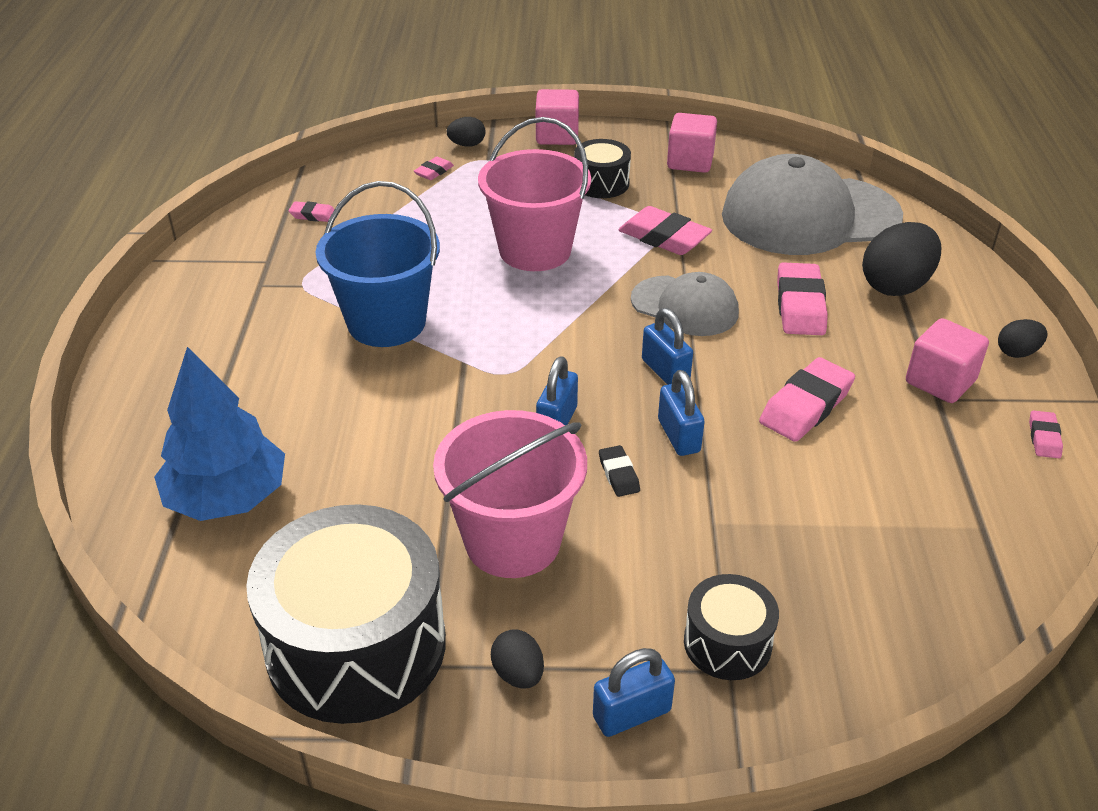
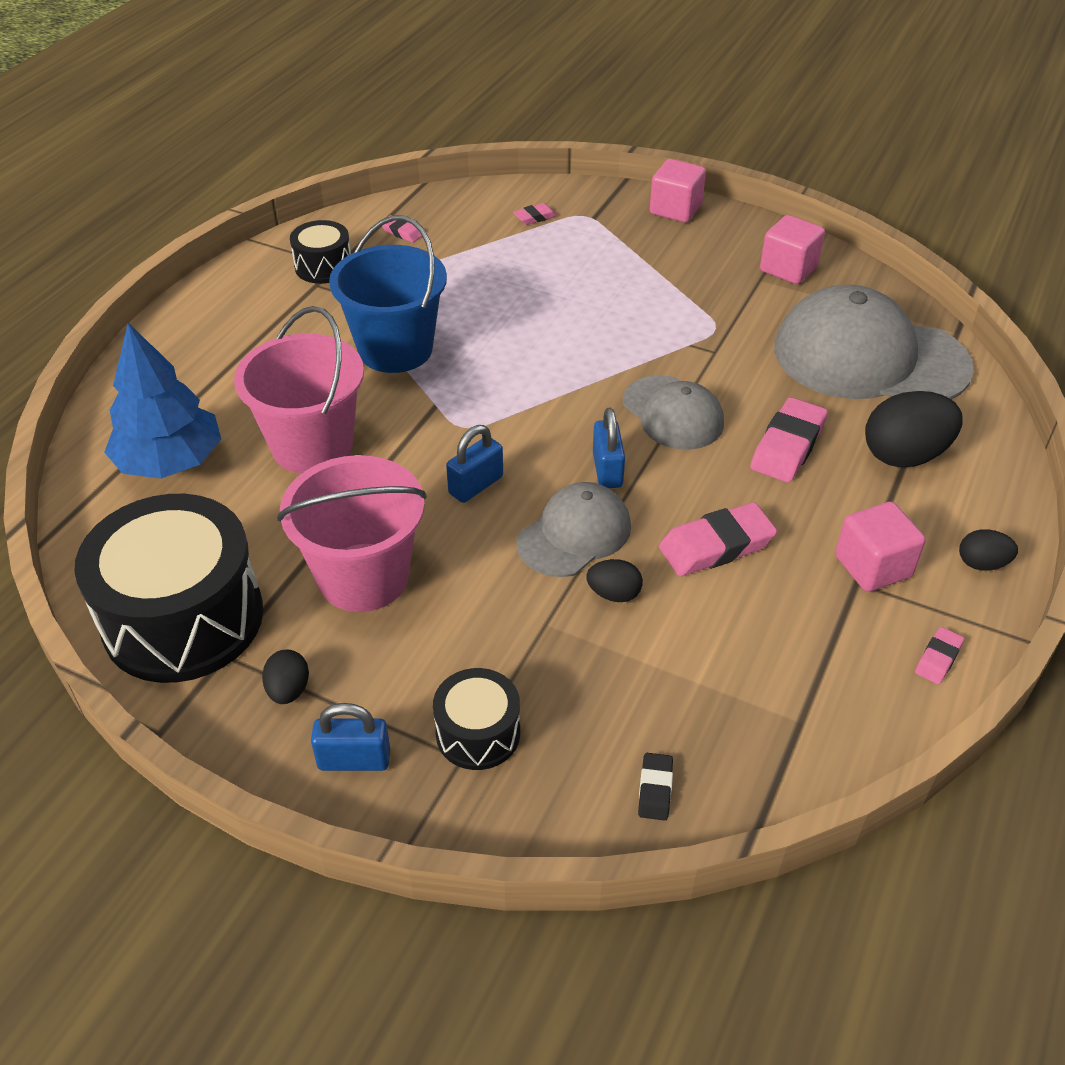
camera: 25 degrees right, 5 degrees up
(467, 145) = (584, 198): black egg -> black egg (614, 594)
(535, 250) = (572, 318): pink bucket -> pink bucket (312, 446)
(601, 183) = (683, 269): black drum -> black drum (323, 267)
(619, 474) = (495, 551): black eraser -> black eraser (655, 789)
(664, 237) = (703, 339): pink eraser -> none
(679, 436) = (574, 534): blue padlock -> grey cap

